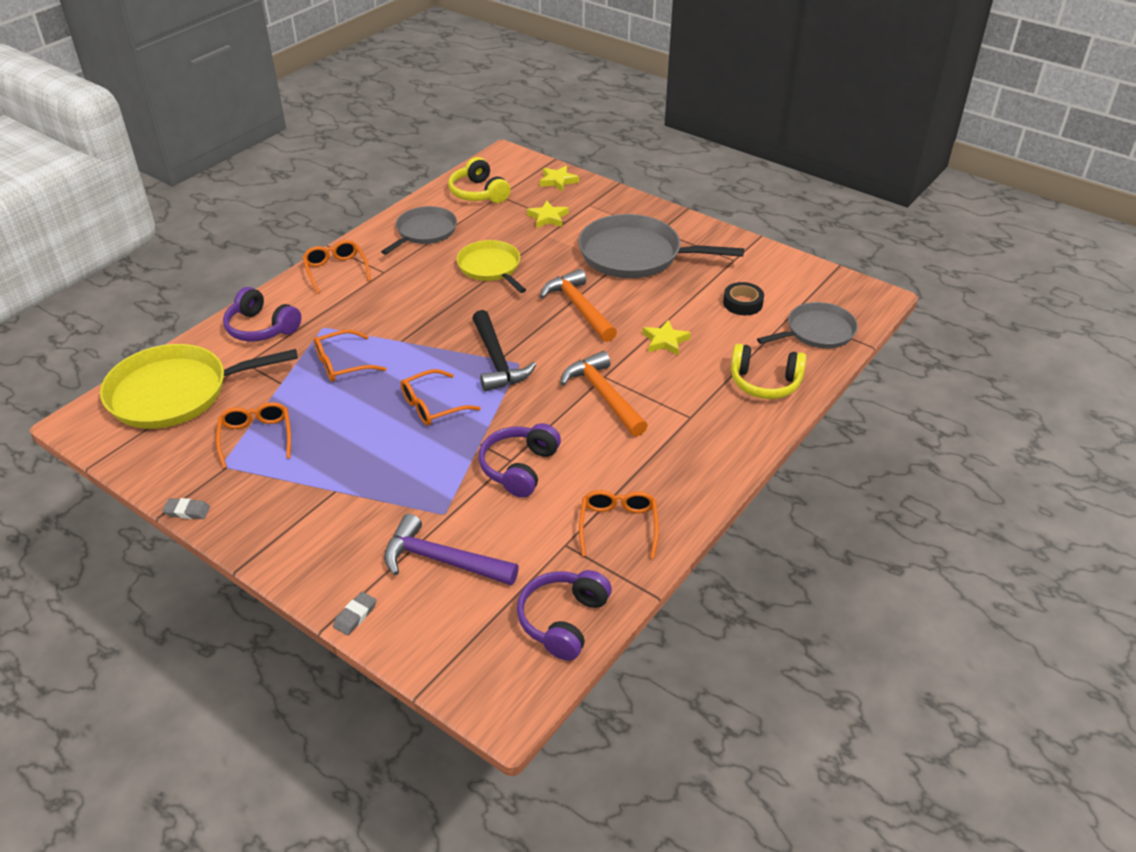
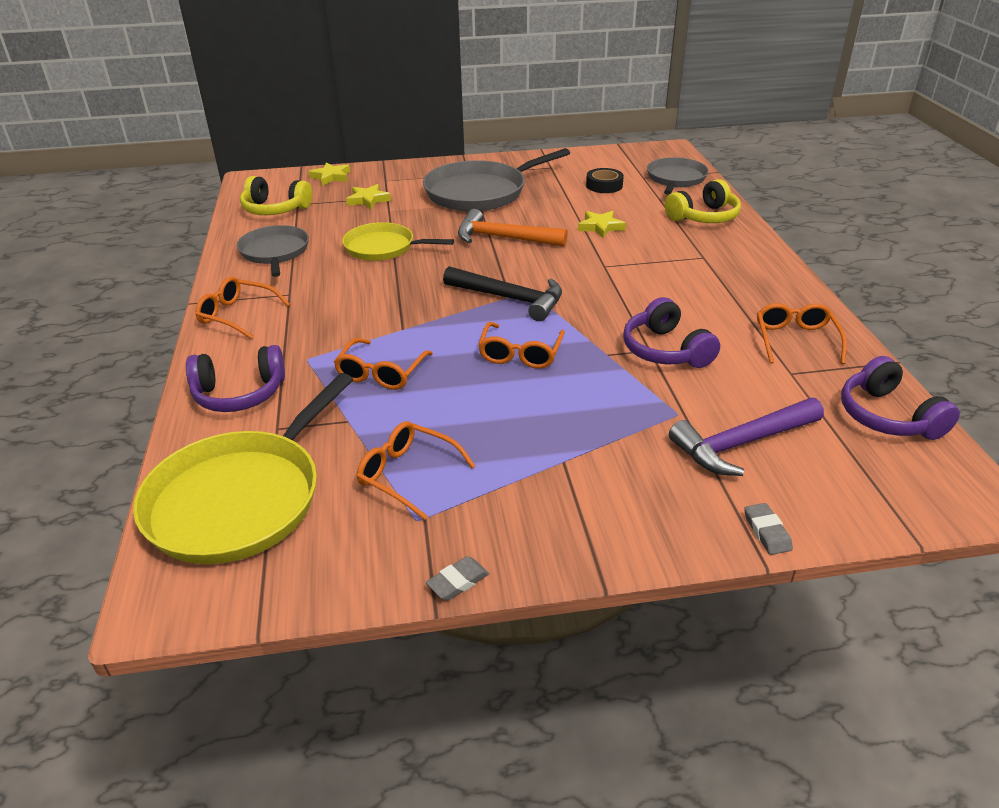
camera: 45 degrees left, 5 degrees down
(603, 395) = (627, 276): orange hammer -> none
(618, 526) = (795, 340): orange glasses -> orange glasses turned 45 degrees clockwise

